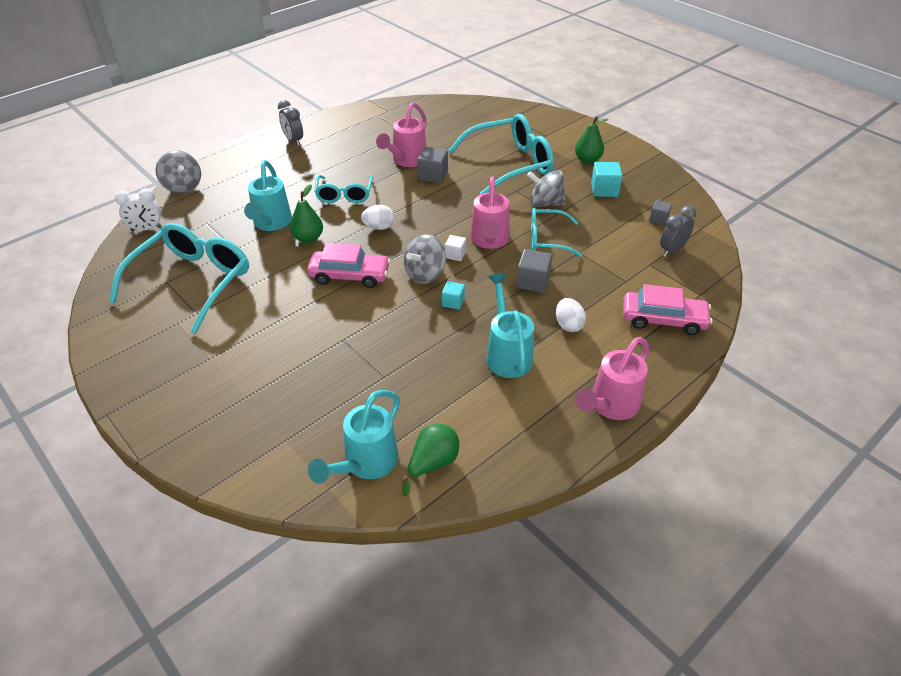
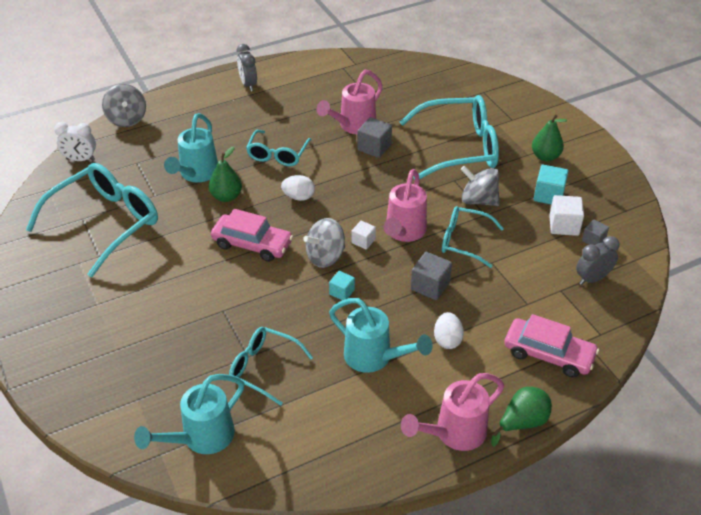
camera: 15 degrees right, 0 degrees up
(404, 384) = (263, 368): none -> turquoise glasses
(432, 464) = (261, 452): green pear -> green pear (522, 423)
(507, 354) = (374, 357): turquoise watering can -> turquoise watering can turned 120 degrees clockwise
(628, 212) = (564, 225): none -> white cube

